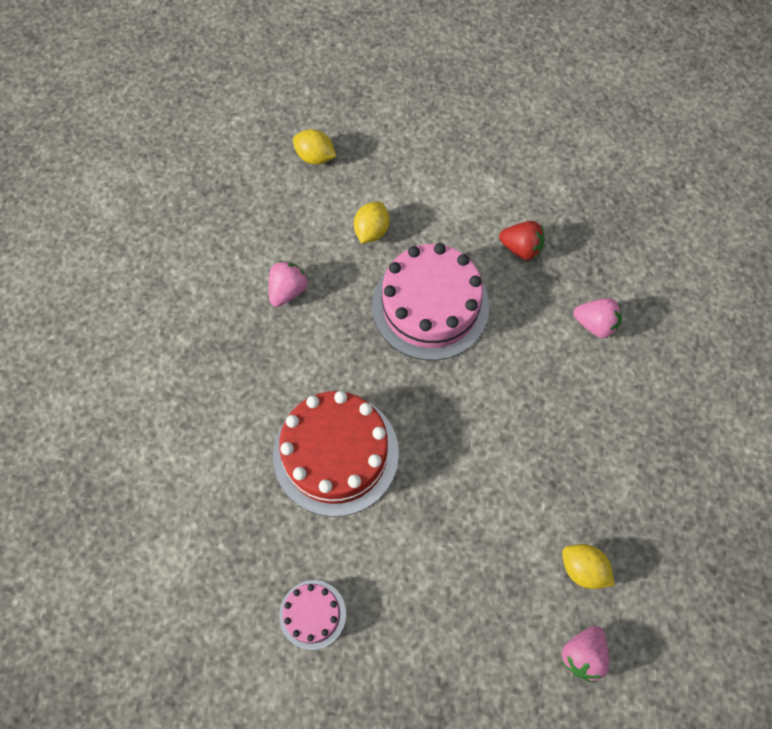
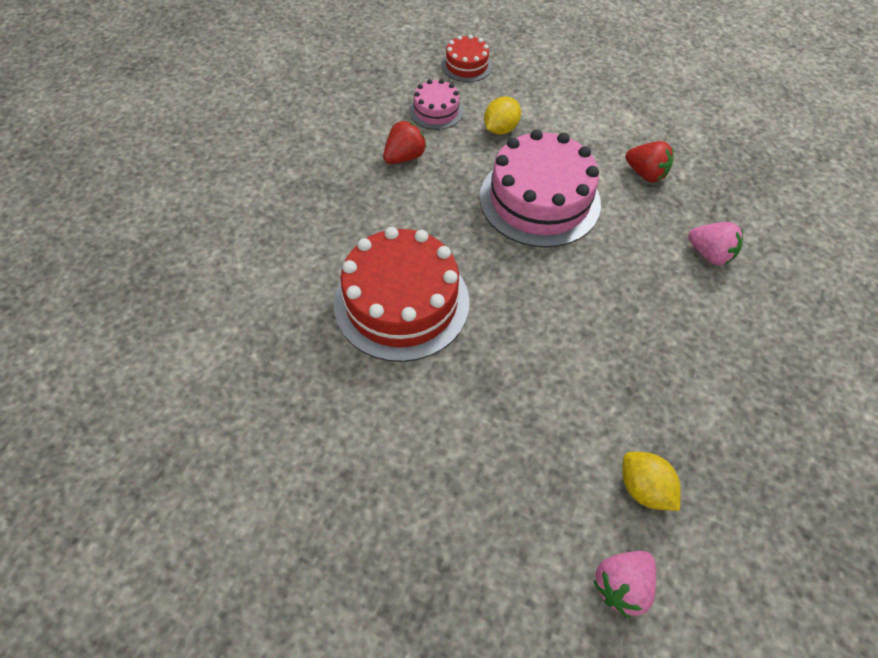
camera: 15 degrees right, 10 degrees down
(288, 290) = (404, 157): pink strawberry -> red strawberry
(312, 614) = (321, 448): pink cake -> pink cake (436, 111)
(315, 157) = (466, 65): yellow lemon -> red cake

